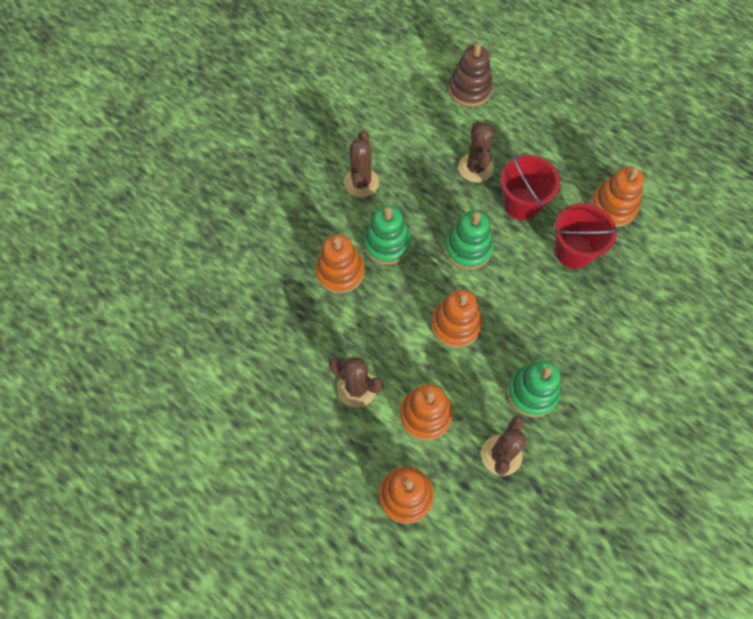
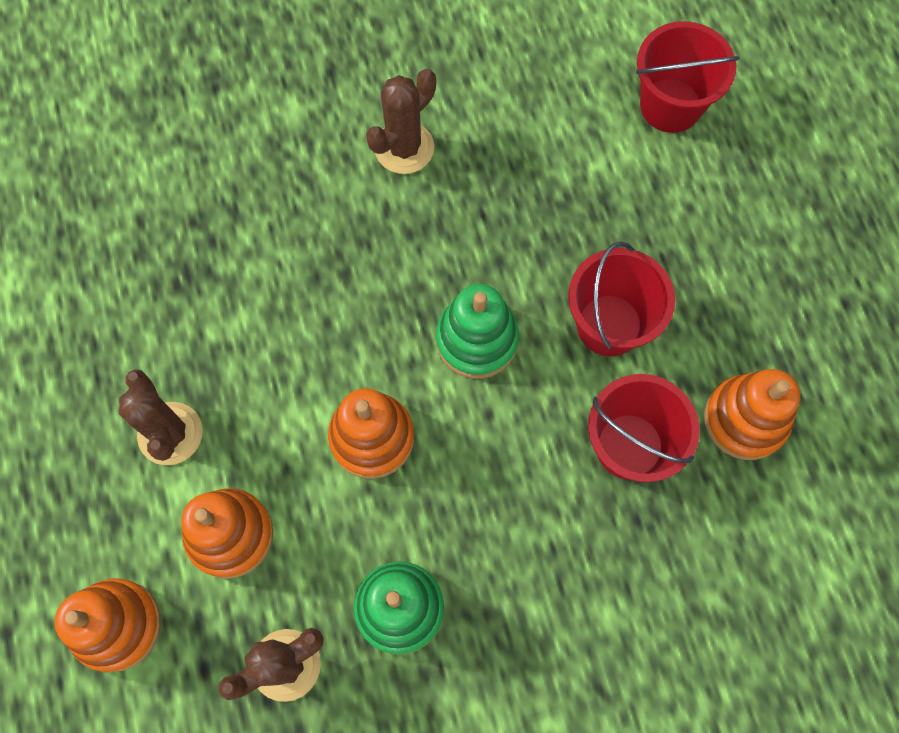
camera: 35 degrees right, 5 degrees up
(340, 272) = (276, 257): orange stacking toy -> none
(387, 244) = (369, 259): green stacking toy -> none
(469, 89) = (670, 105): brown stacking toy -> red bucket
(475, 168) = (584, 228): brown cactus -> none

